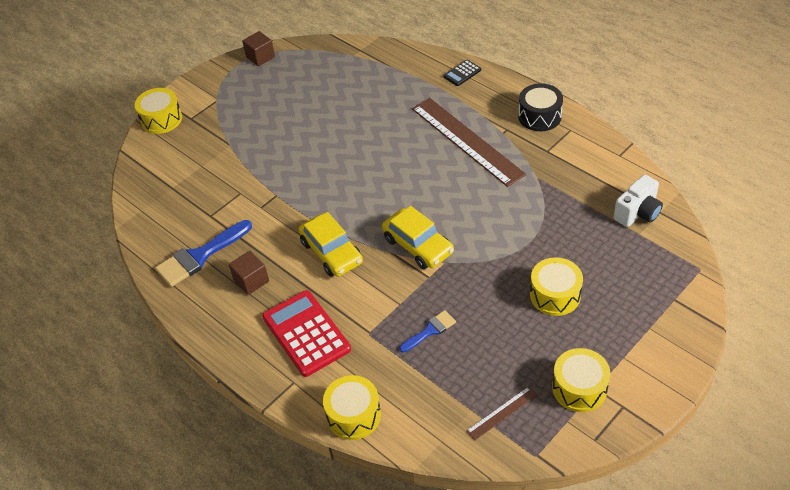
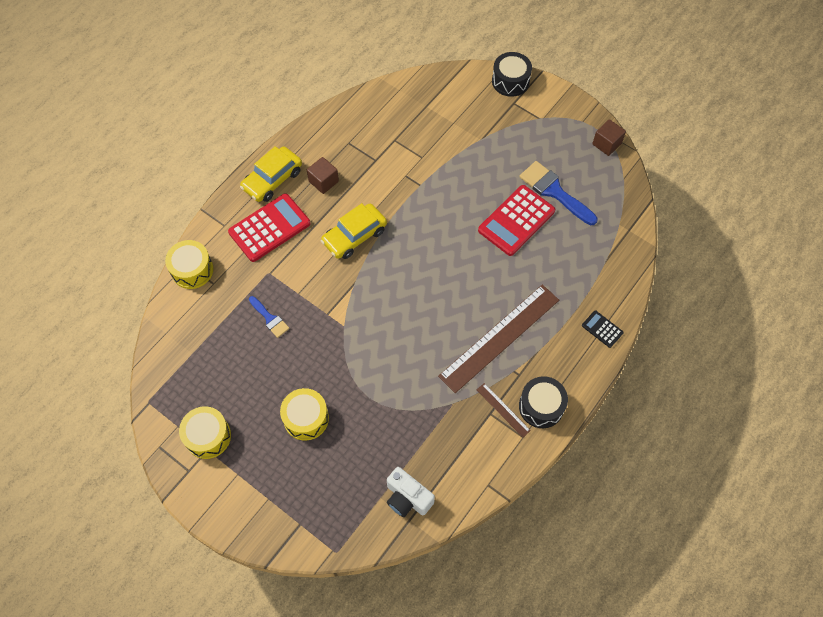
camera: 80 degrees right, 15 degrees up
(161, 119) = (510, 81): yellow drum -> black drum
(200, 256) = (349, 141): blue brush -> blue brush (554, 191)
(336, 123) = (516, 221): none -> red calculator
(418, 245) = (363, 303): yellow car -> yellow car (272, 179)
(502, 413) = (188, 376): brown ruler -> brown ruler (503, 410)

